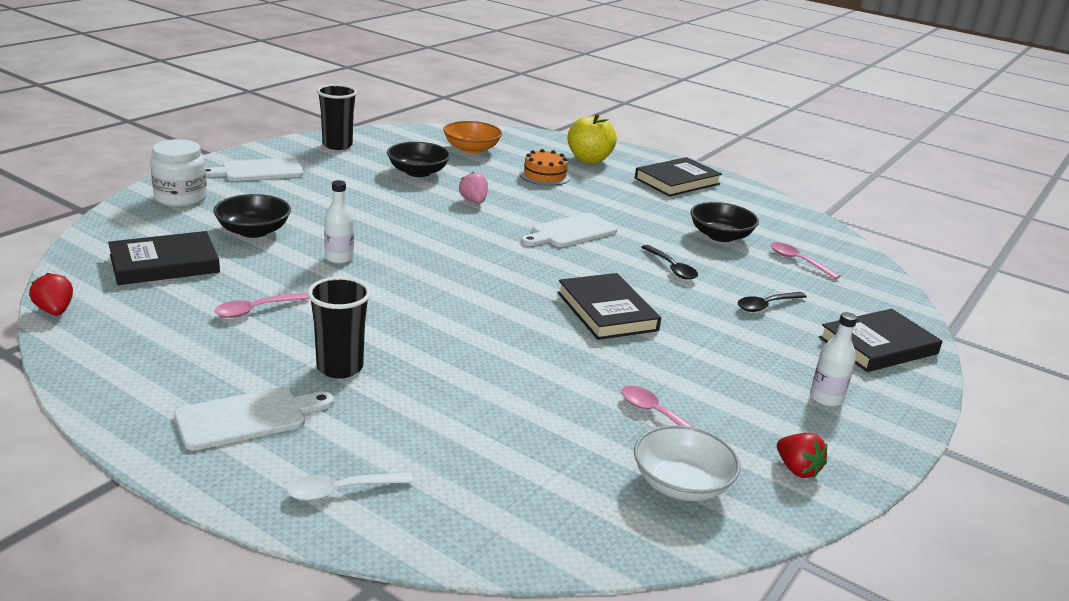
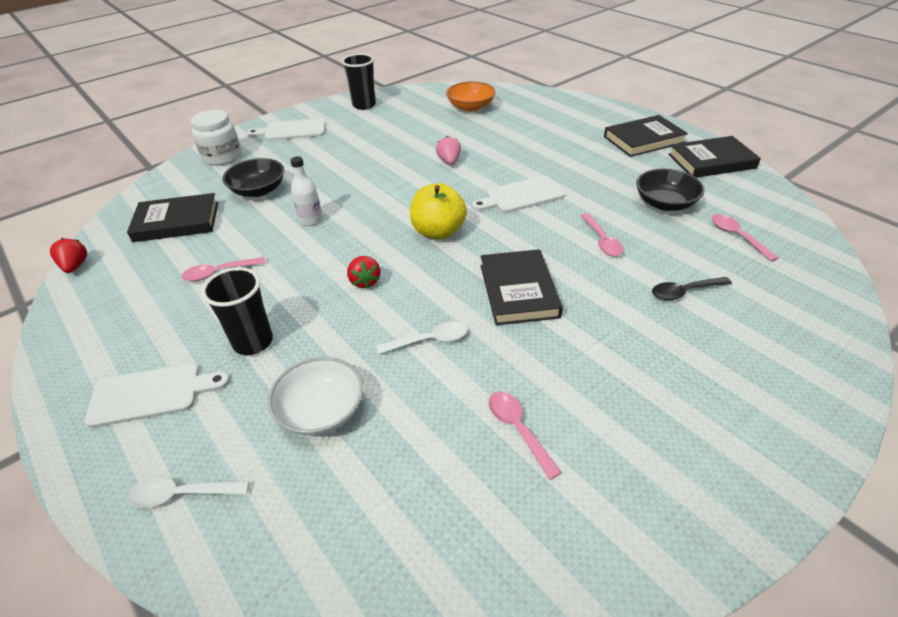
camera: 20 degrees right, 15 degrees up
(418, 172) = (416, 131): black bowl -> none
(535, 355) = (429, 340): none -> white spoon
(545, 175) = (522, 134): orange cake -> none
(589, 159) = (569, 117): yellow apple -> yellow apple (438, 232)
(672, 268) = (602, 241): black spoon -> pink spoon
(681, 484) = (507, 533): white bowl -> white bowl (321, 411)
(797, 469) = (645, 528): red strawberry -> red strawberry (365, 281)
(826, 398) = (712, 425): white bottle -> none
(878, 346) = (796, 354): black book -> black book (711, 161)

